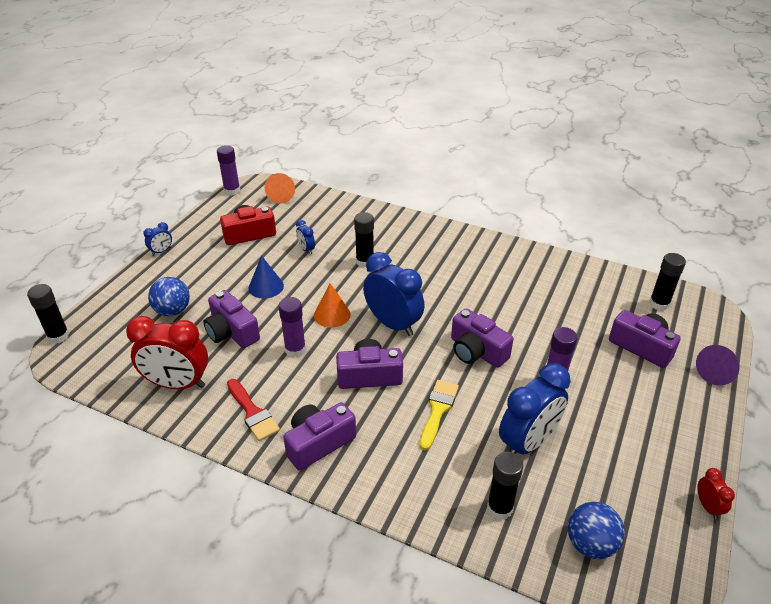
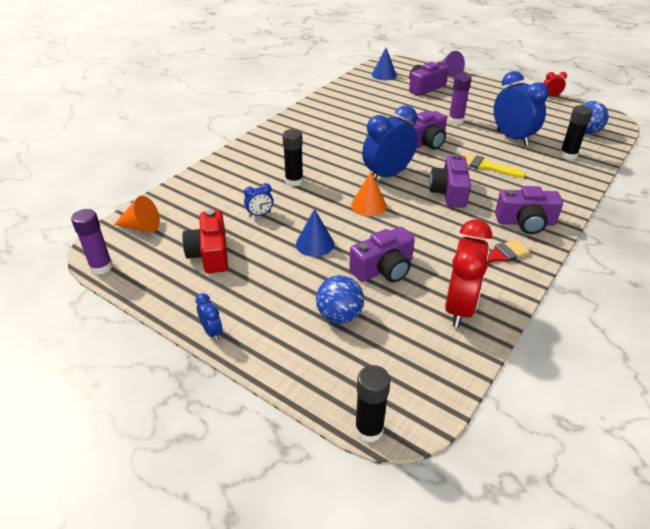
camera: 80 degrees left, 0 degrees up
(295, 349) = (414, 229): purple glue stick -> none
(318, 443) = (525, 222): purple camera -> purple camera turned 60 degrees counterclockwise
(659, 304) = (384, 75): black glue stick -> blue cone

